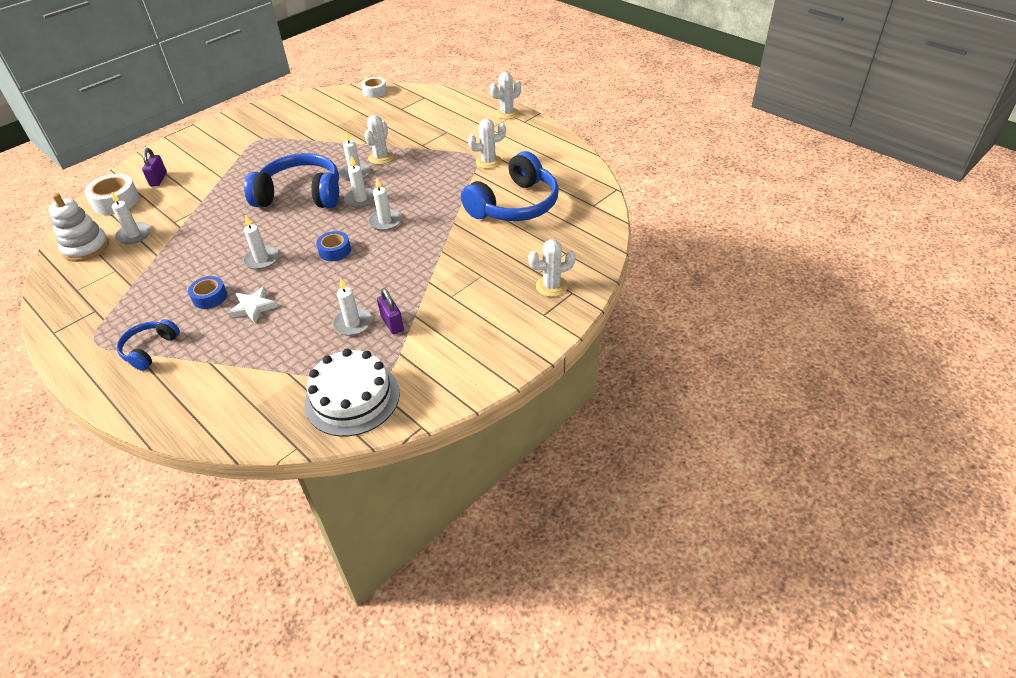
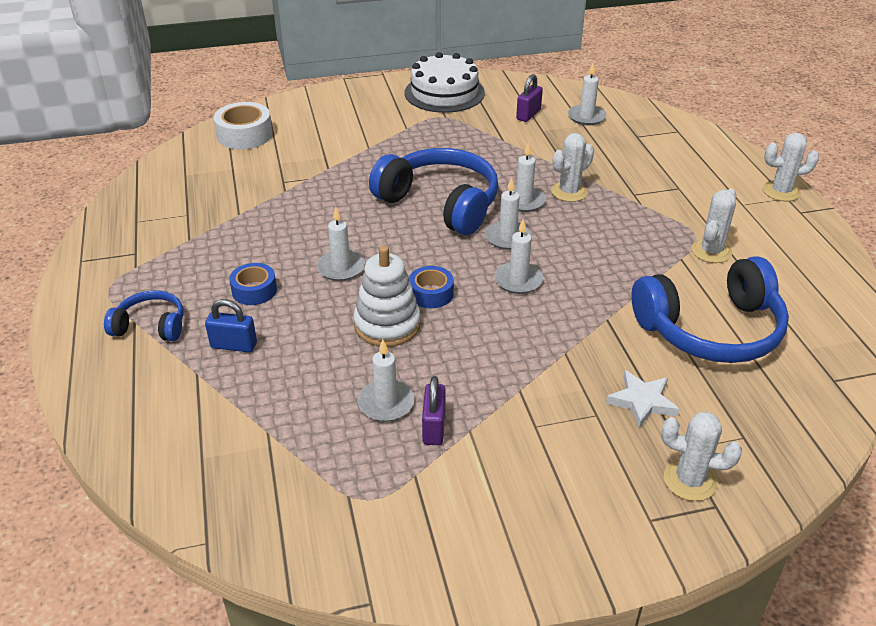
camera: 30 degrees right, 5 degrees down
(86, 248) = (179, 177): white stacking toy -> white stacking toy (387, 325)
(134, 235) = (233, 181): white candle -> white candle (586, 117)
(150, 349) = (151, 326): blue headphones -> blue headphones turned 45 degrees clockwise
(158, 179) = (303, 126): purple padlock -> purple padlock (528, 115)
(223, 335) = (234, 345): none -> blue padlock
(253, 307) = (290, 325): white star -> white star (642, 401)
(352, 398) = (315, 509): white cake -> white cake (444, 93)
(374, 91) = (617, 103): white tape -> none
(488, 162) = (711, 251): white cactus -> white cactus turned 75 degrees counterclockwise

